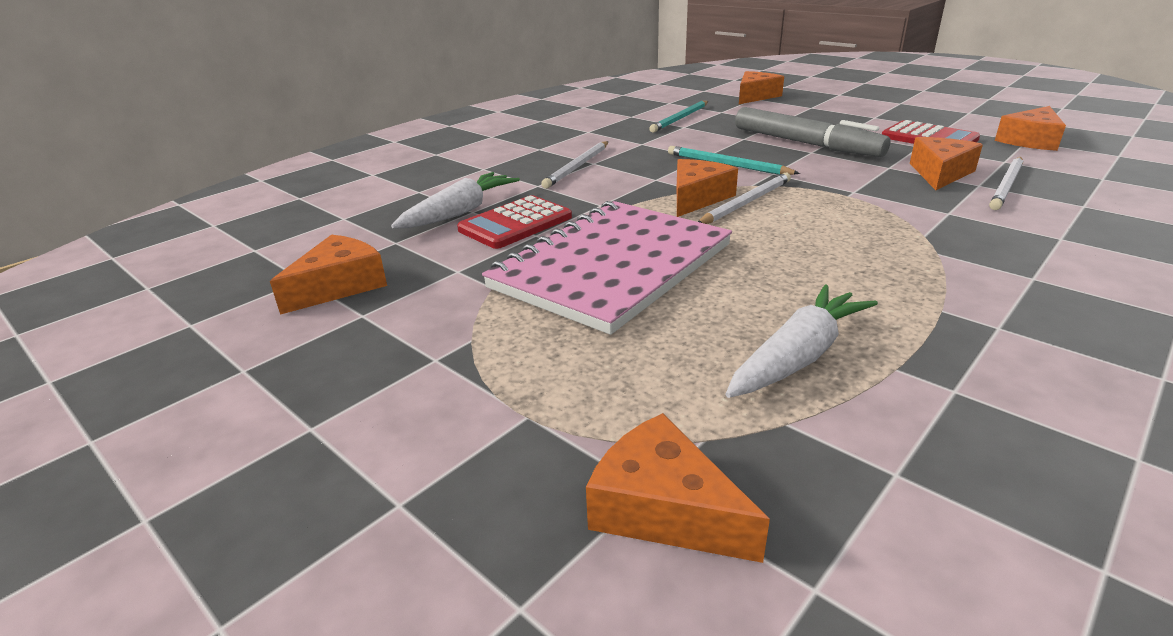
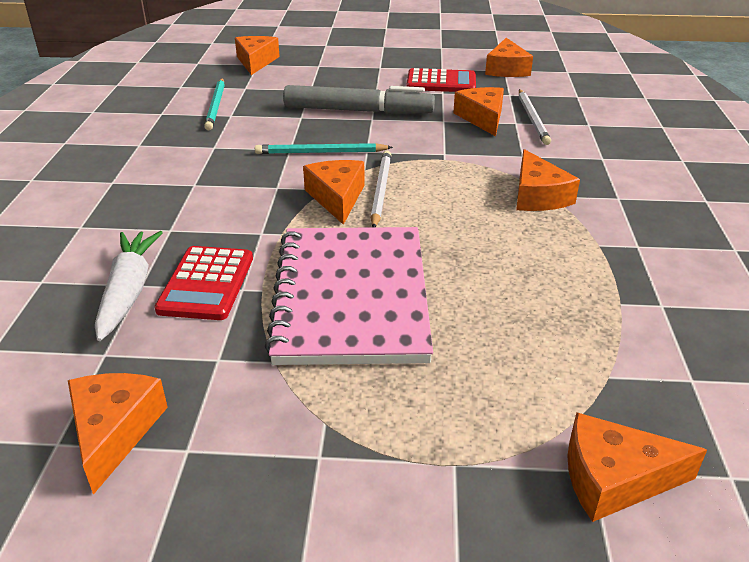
camera: 40 degrees left, 5 degrees up
(578, 166) = (184, 194): white pencil -> none
(797, 357) = (562, 321): white carrot -> none
(919, 248) = (538, 196): none -> orange cheese

